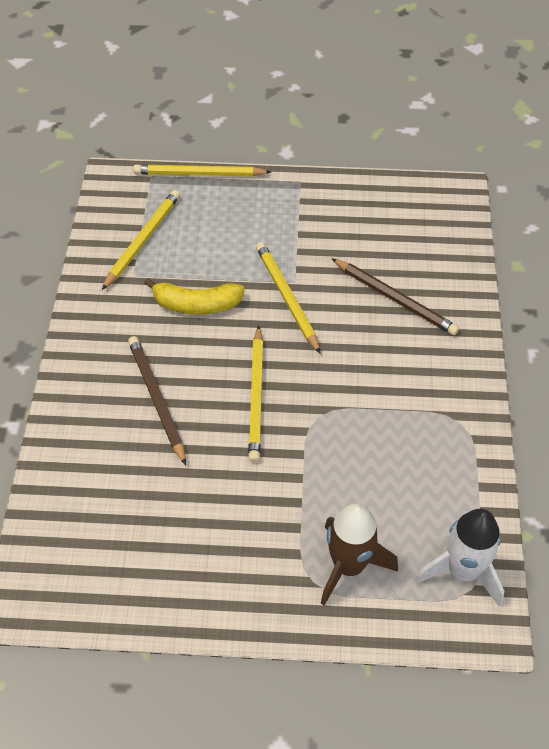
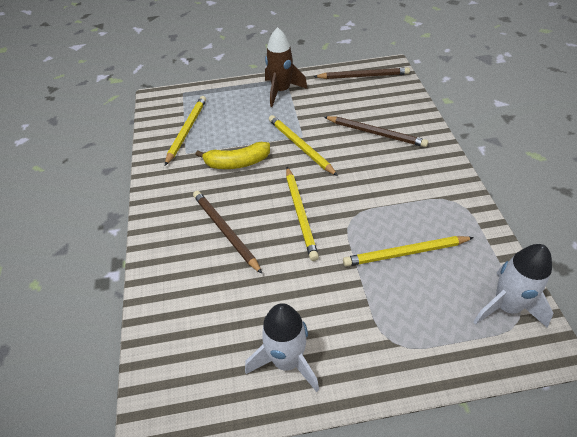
camera: 10 degrees left, 5 degrees down
(185, 574) = (287, 361): none -> white rocket
(199, 174) = (216, 86): yellow pencil -> yellow pencil (405, 253)
(348, 566) = (417, 323): brown rocket -> brown rocket (281, 91)
(412, 200) = (363, 76): none -> brown pencil

